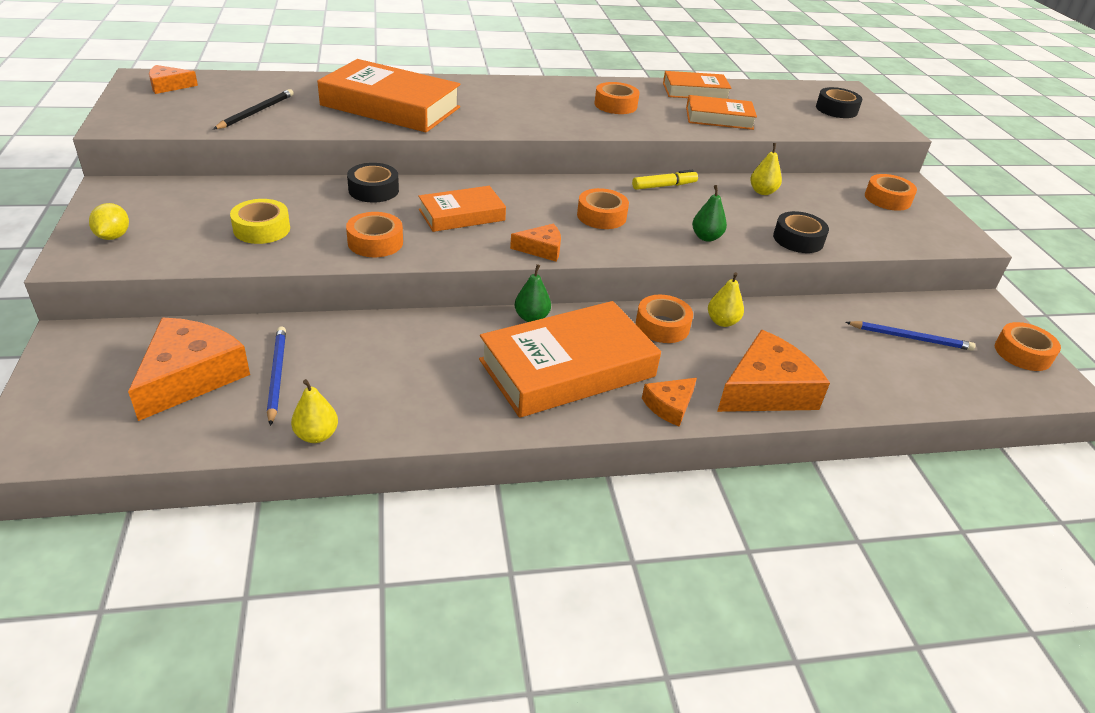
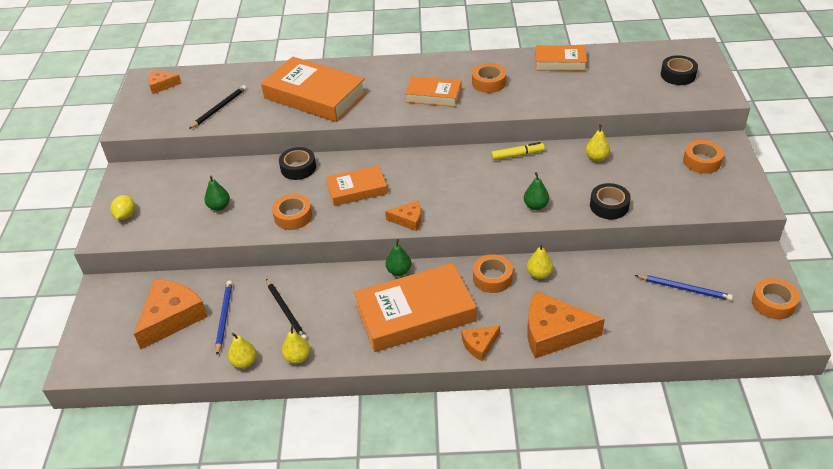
camera: 15 degrees right, 5 degrees up
(262, 229) = (219, 206): yellow tape -> green pear
(374, 366) = (286, 311): none -> black pencil
(401, 427) = (297, 357): none -> yellow pear
(601, 216) = (460, 187): orange tape -> none
(719, 118) = (570, 92): orange book -> orange book (433, 95)
(766, 390) = (554, 333): orange cheese -> orange cheese turned 150 degrees counterclockwise

